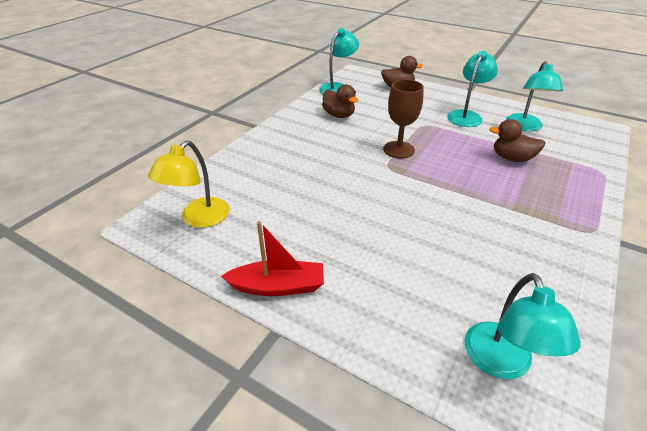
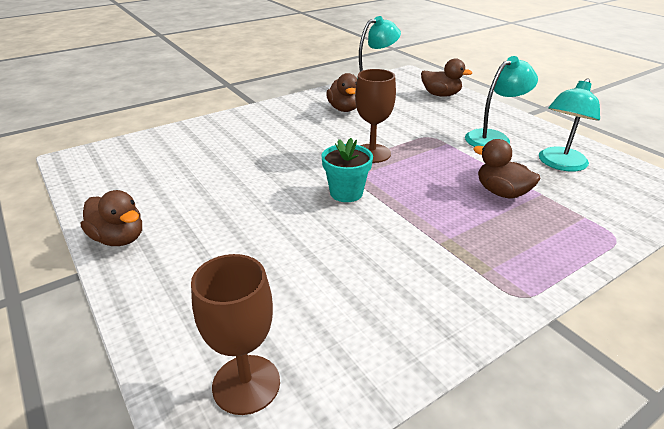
camera: 25 degrees right, 5 degrees down
(199, 219) = (118, 166): yellow lamp -> none
(278, 286) = (119, 238): red boat -> brown duck
(414, 188) = (346, 193): none -> turquoise flower pot
(501, 363) = (246, 384): turquoise lamp -> brown goblet

